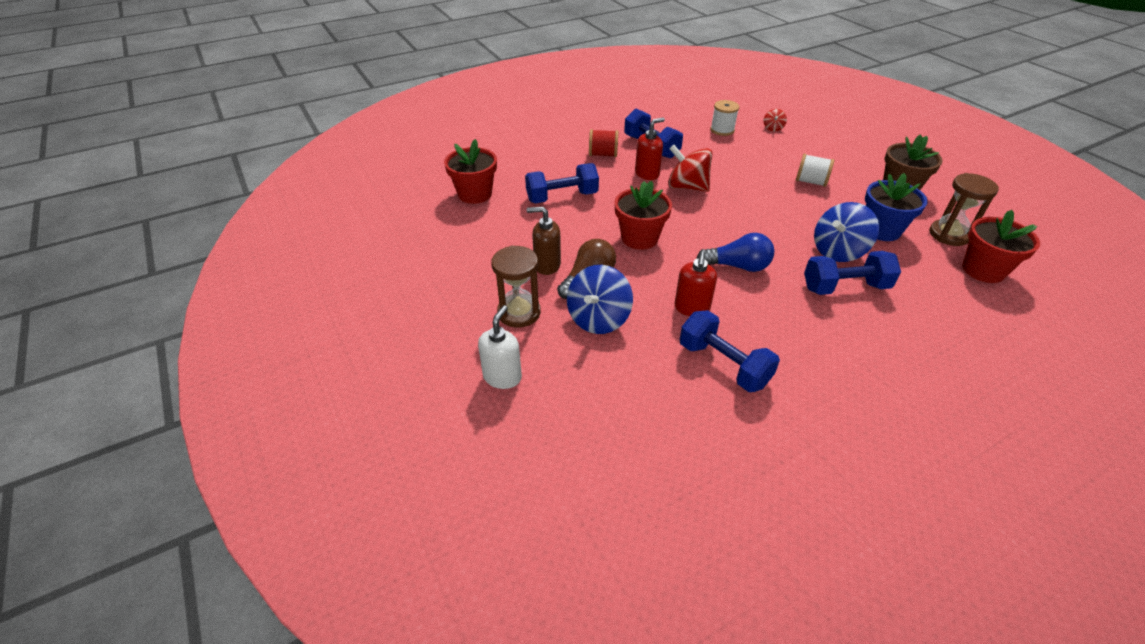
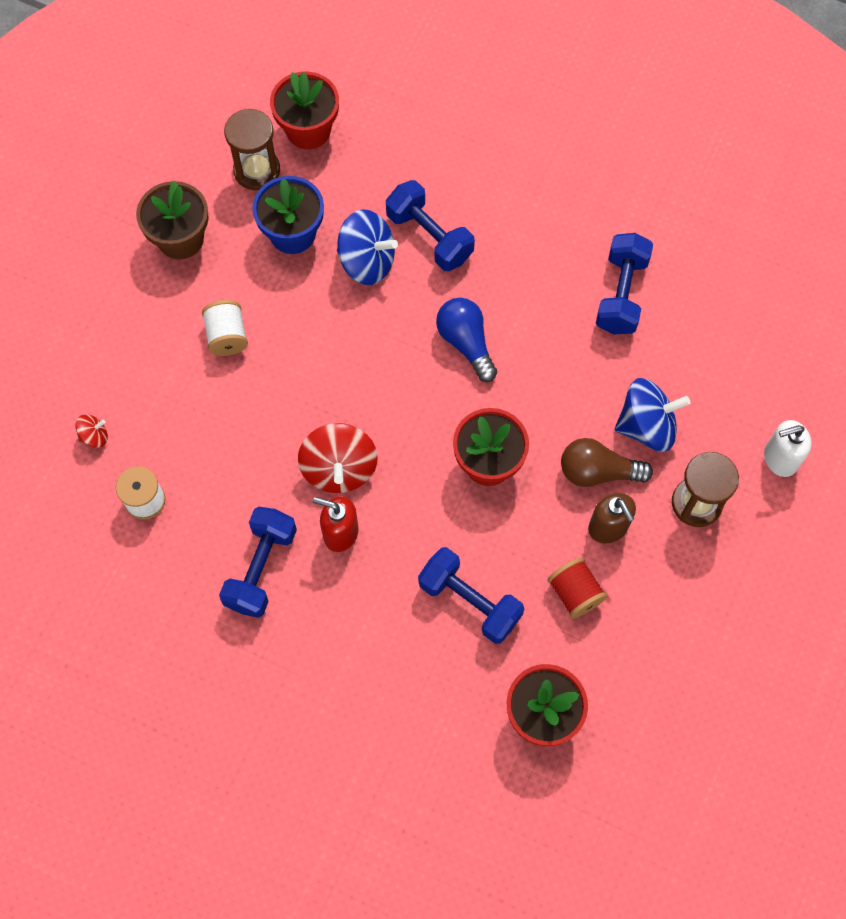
camera: 125 degrees left, 25 degrees up
(603, 154) = (328, 619): red spool -> red spool (575, 593)
(691, 308) = (566, 353): red soap dispenser -> none

